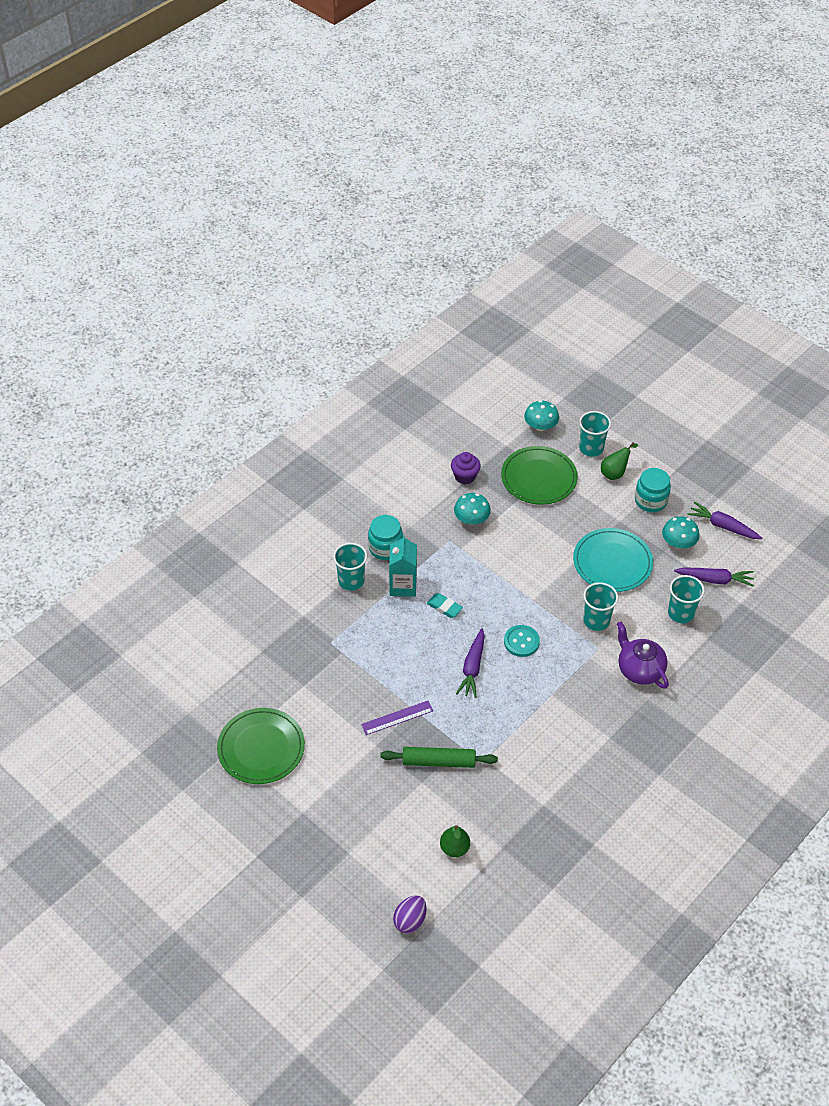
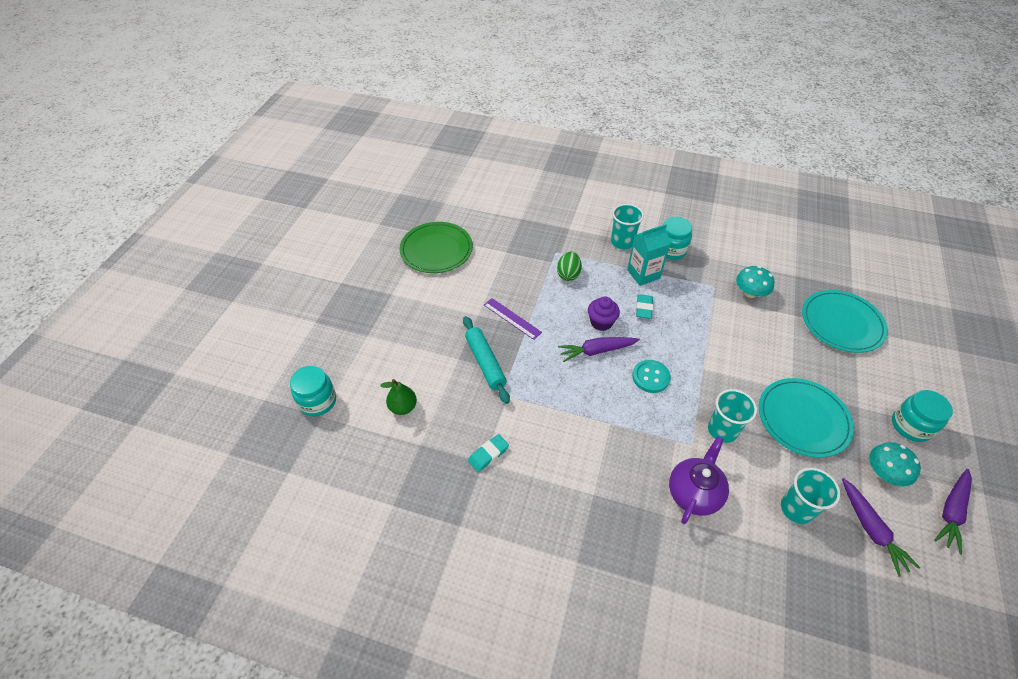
camera: 65 degrees right, 0 degrees up
(367, 646) = (568, 274): none -> green egg
(410, 920) = (317, 401): purple egg -> turquoise jar
(438, 761) = (485, 362): green rolling pin -> turquoise rolling pin
(465, 476) = (789, 272): purple cupcake -> purple cupcake (601, 322)
(538, 798) = (488, 454): none -> turquoise eraser
(539, 478) = (842, 323): green plate -> turquoise plate
(540, 426) = (900, 303): turquoise mushroom -> none
(591, 448) = (918, 351): turquoise cup -> none
(615, 473) = (911, 381): green pear -> none
(723, 526) = (951, 512): purple carrot -> purple carrot turned 150 degrees counterclockwise

